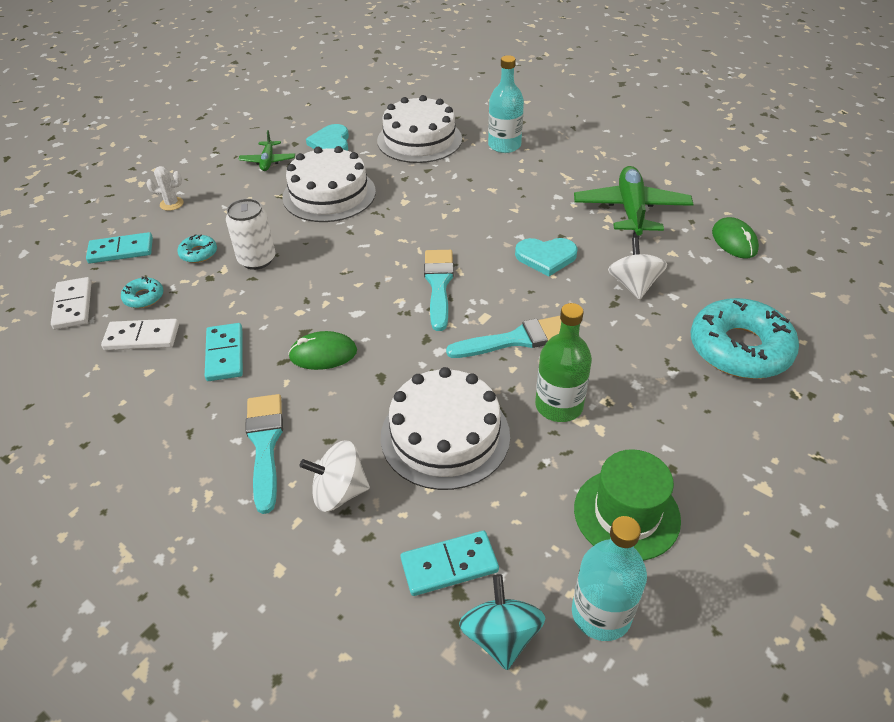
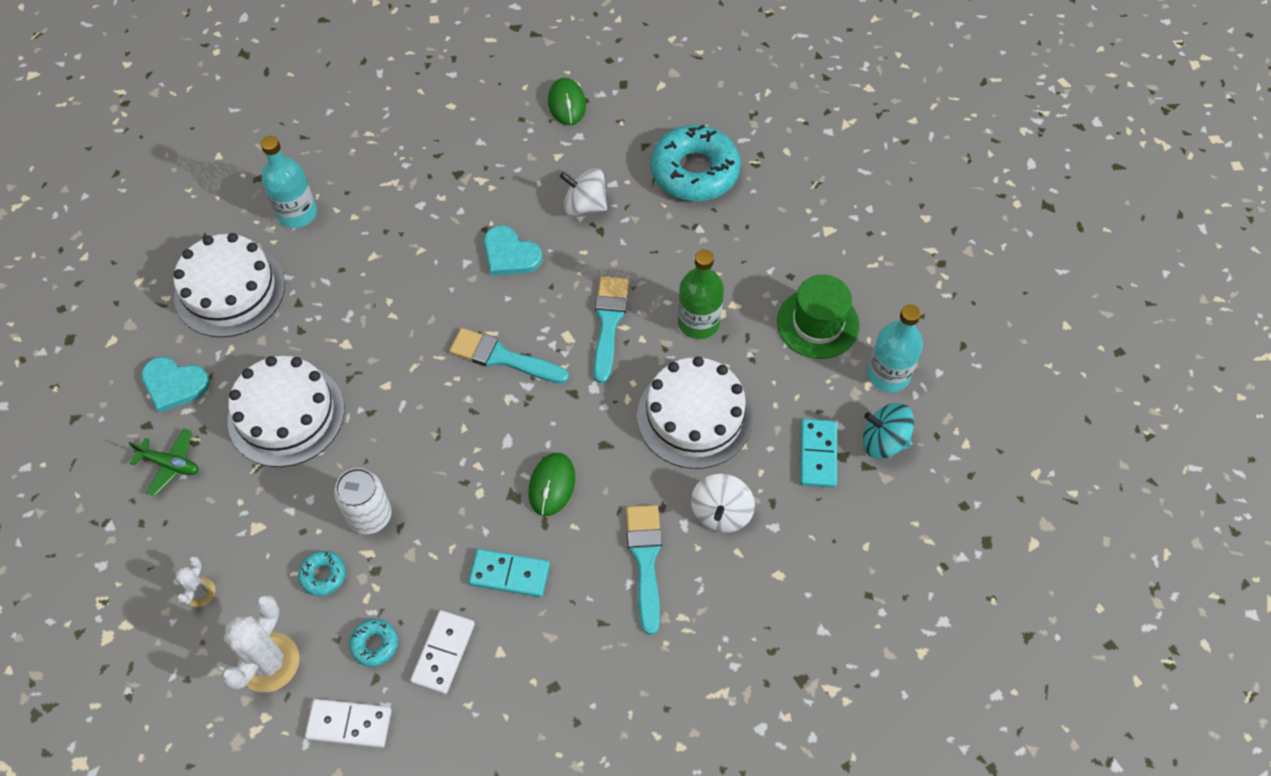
camera: 70 degrees left, 15 degrees up
(121, 251) = (269, 662): turquoise domino -> white cactus
(265, 445) = (645, 560): turquoise brush -> turquoise brush turned 75 degrees clockwise
(546, 257) = (510, 254): turquoise heart -> turquoise heart turned 105 degrees clockwise
(631, 210) = (479, 156): green plane -> none
(734, 241) = (567, 104): green mouse -> green mouse turned 75 degrees clockwise

